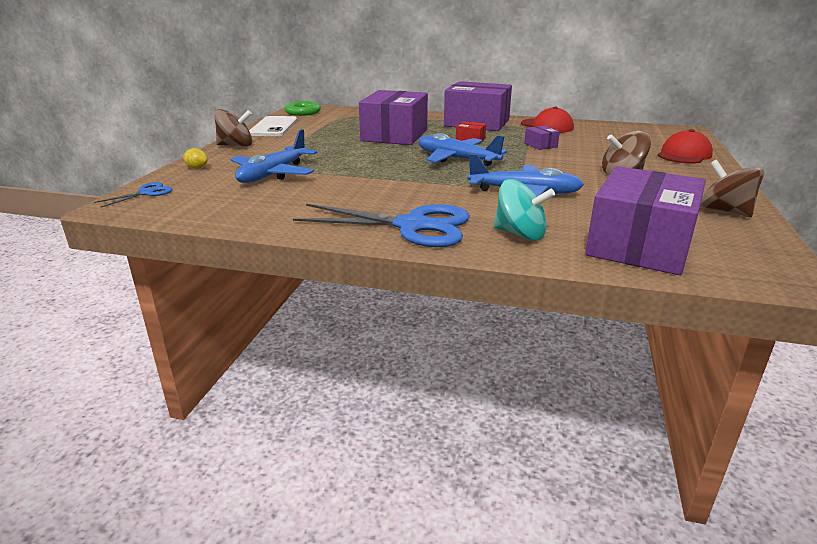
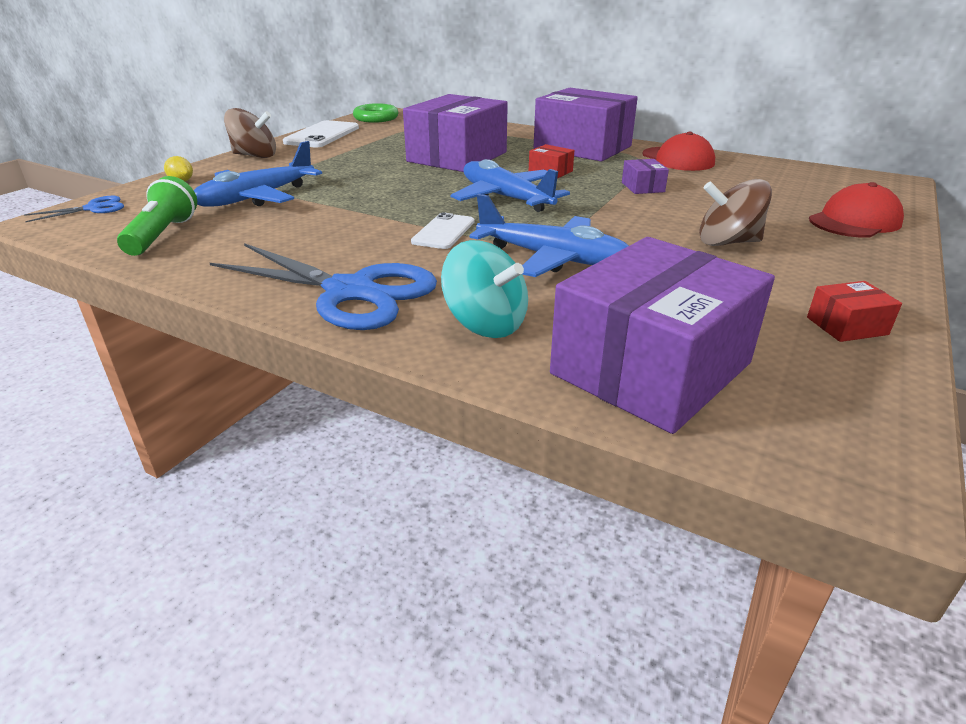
camera: 15 degrees right, 5 degrees up
(229, 205) = (162, 235): none -> green flashlight
(436, 184) = (443, 232): none -> white phone
(724, 211) = (846, 326): brown spinning top -> red box

